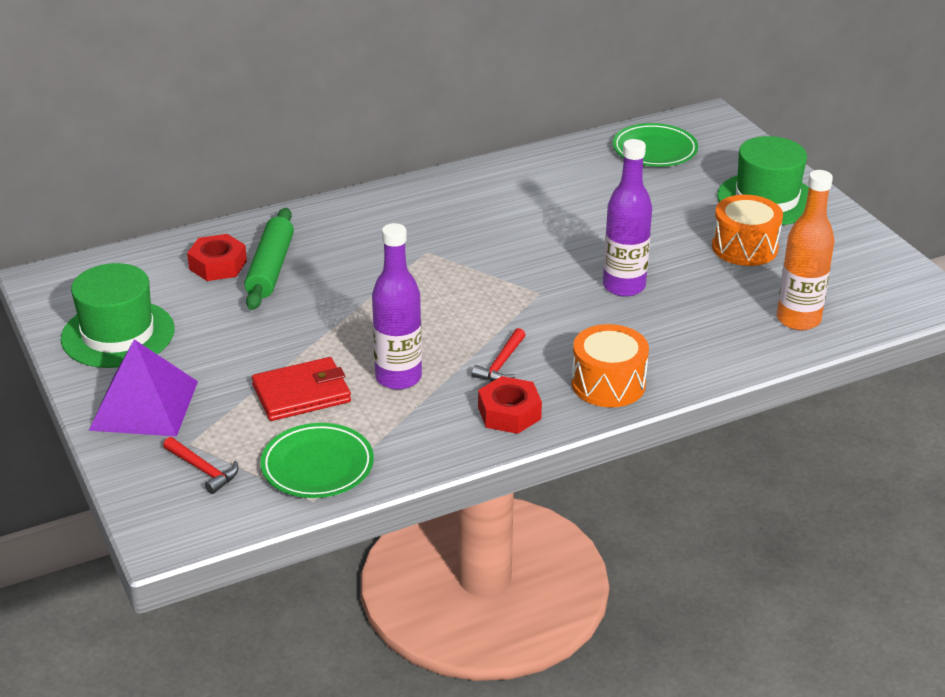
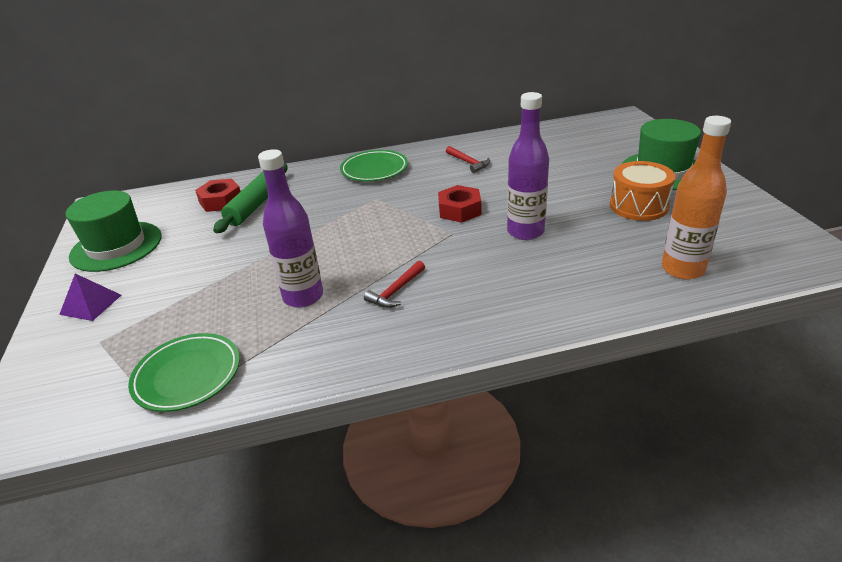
camera: 15 degrees right, 0 degrees up
(144, 405) = (91, 304): purple pyramid -> purple pyramid, size x0.56
(203, 470) = (91, 369): red hammer -> red hammer (468, 163)
(302, 393) = (217, 304): red wallet -> none
(509, 413) = (384, 338): red nut -> red nut (459, 210)
(608, 384) = (486, 317): orange drum -> none
(654, 150) = (576, 136): green plate -> green plate (374, 170)

